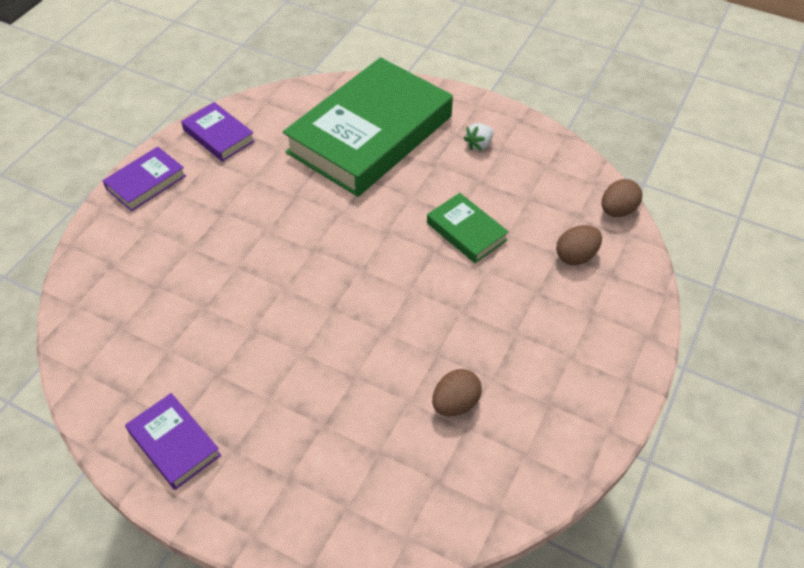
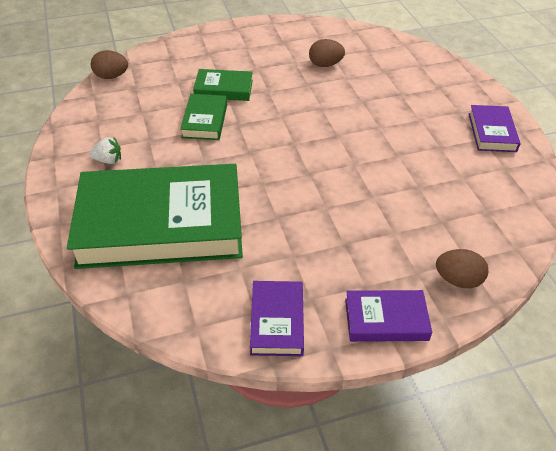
camera: 135 degrees left, 5 degrees down
(504, 278) = (223, 89): none -> green book
(576, 256) = (172, 74): brown egg -> brown egg (457, 280)

